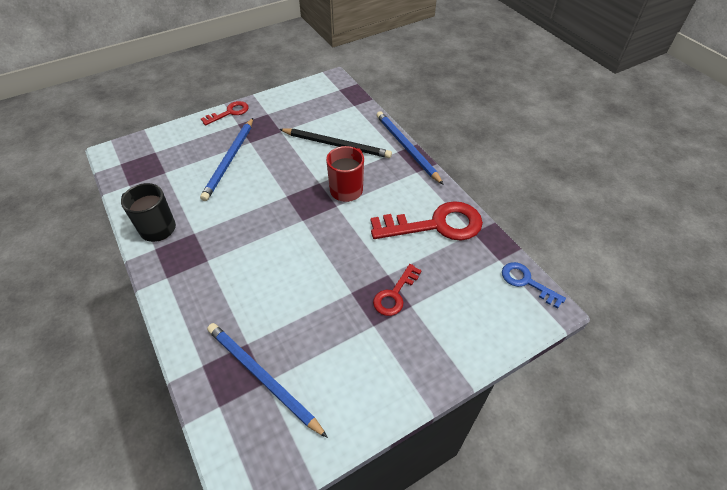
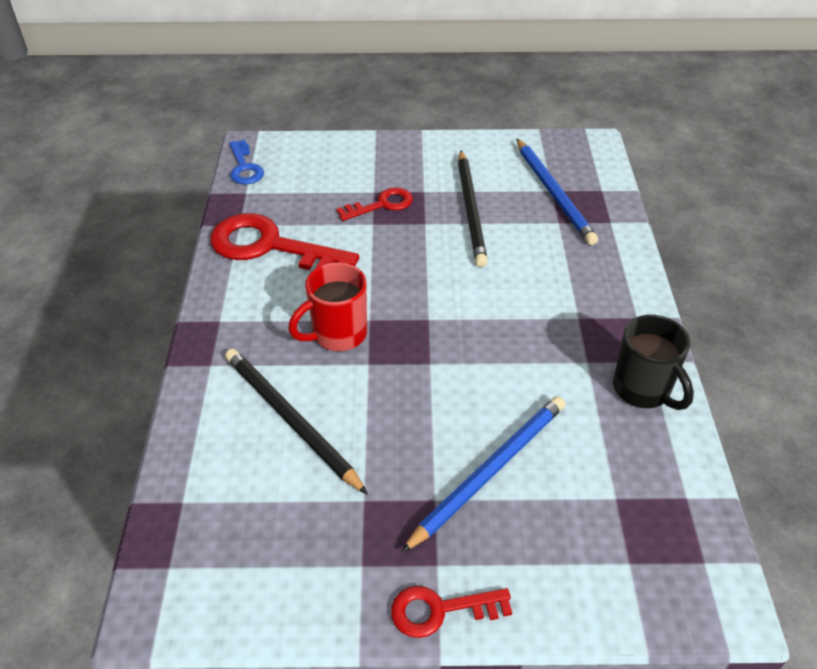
camera: 150 degrees left, 5 degrees down
(324, 322) = (471, 210): none -> black pencil
(406, 148) = (191, 363): blue pencil -> none

